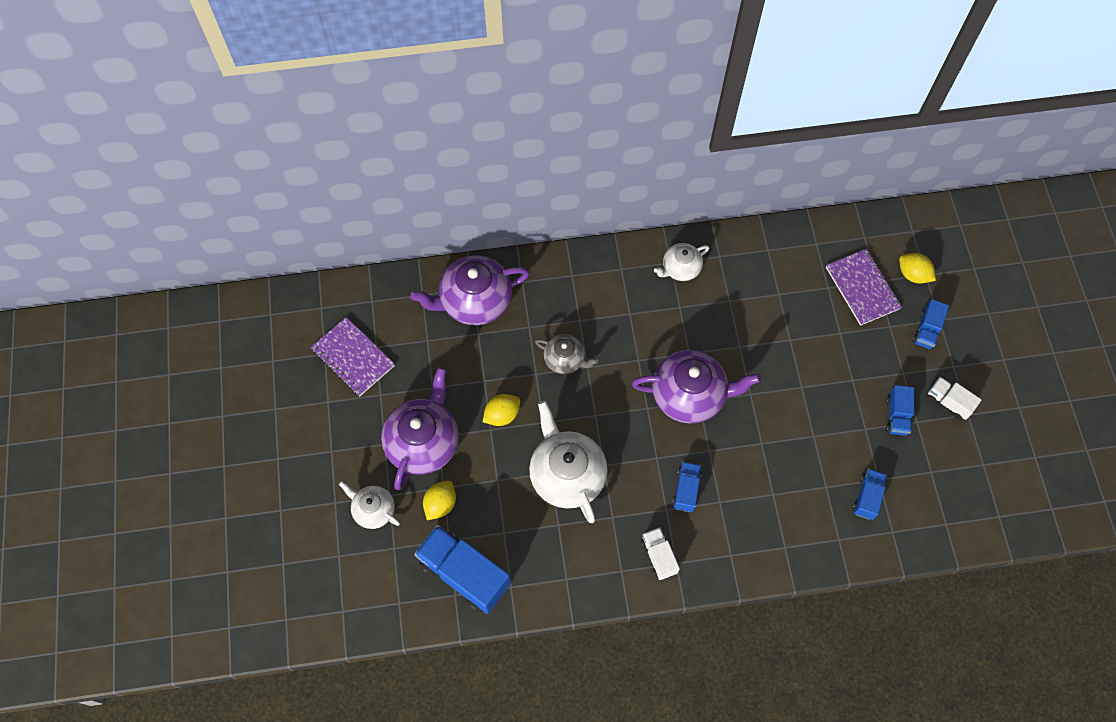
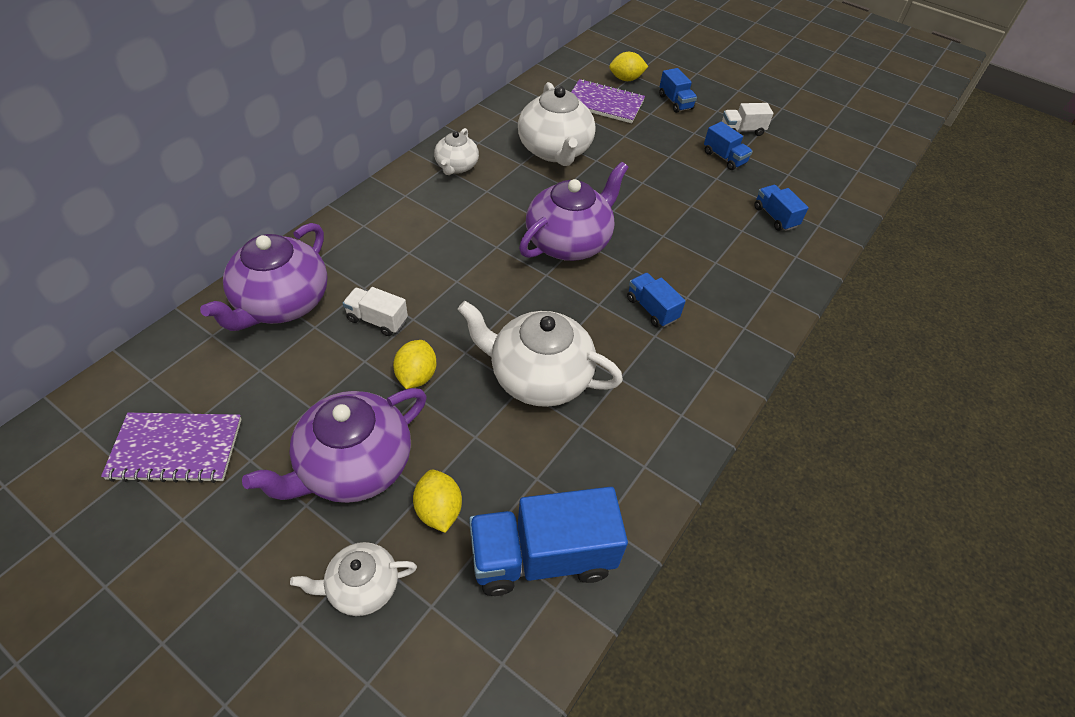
camera: 50 degrees left, 15 degrees down
(423, 442) = (354, 466): purple teapot -> purple teapot turned 105 degrees counterclockwise
(565, 359) = (429, 289): grey teapot -> none
(658, 556) = (695, 376): white truck -> white truck (377, 320)
(768, 307) = (555, 150): none -> white teapot

